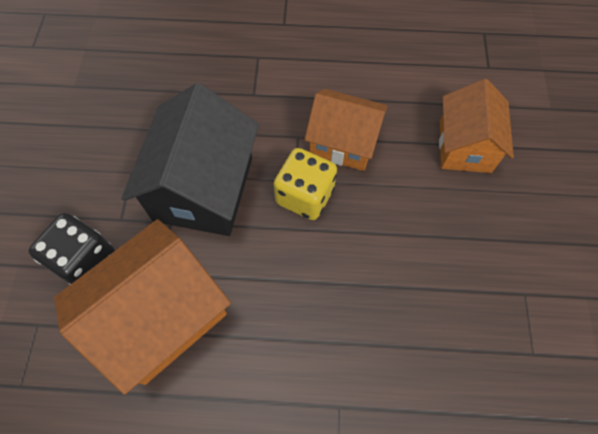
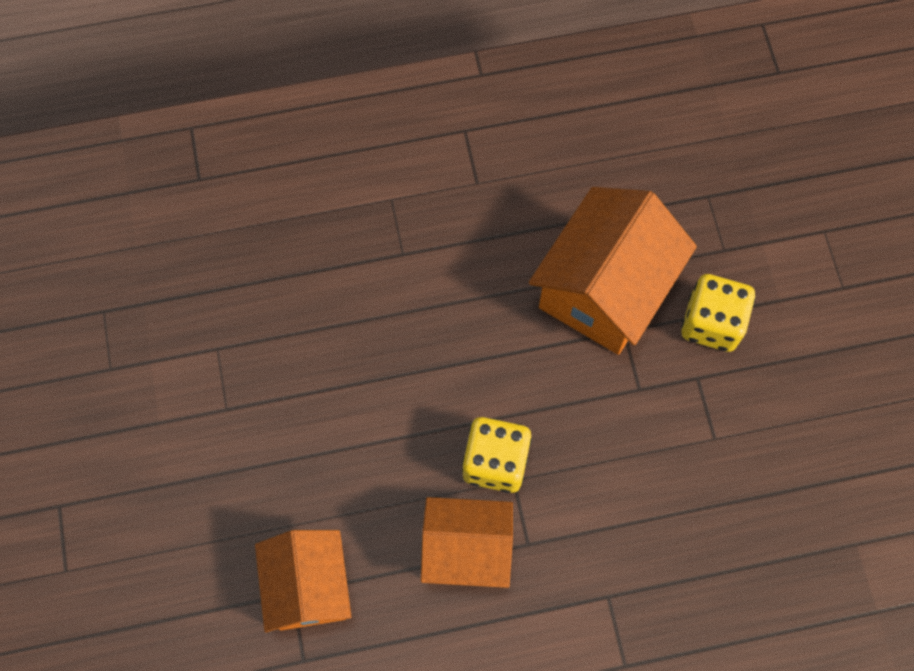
camera: 165 degrees right, 5 degrees up
(85, 260) = (711, 323): black dice -> yellow dice
(203, 188) = (618, 440): black house -> none

